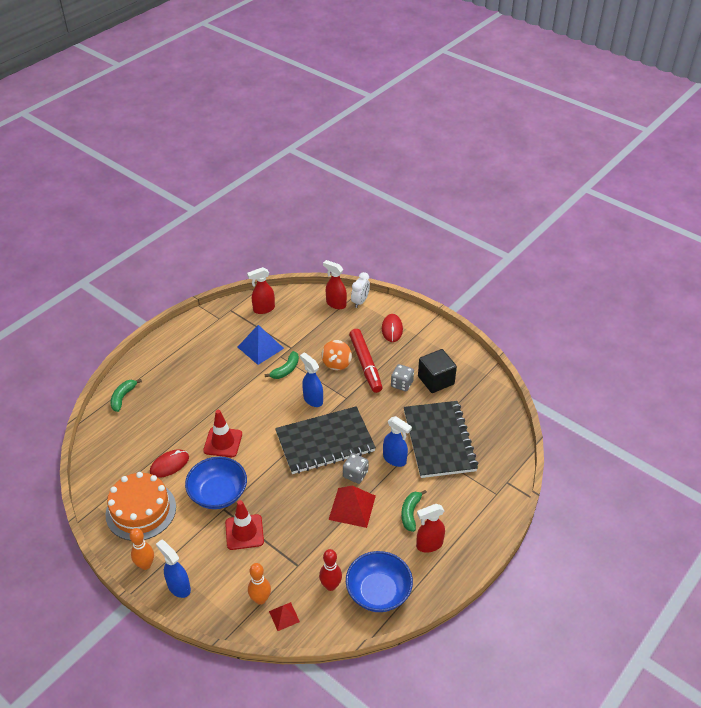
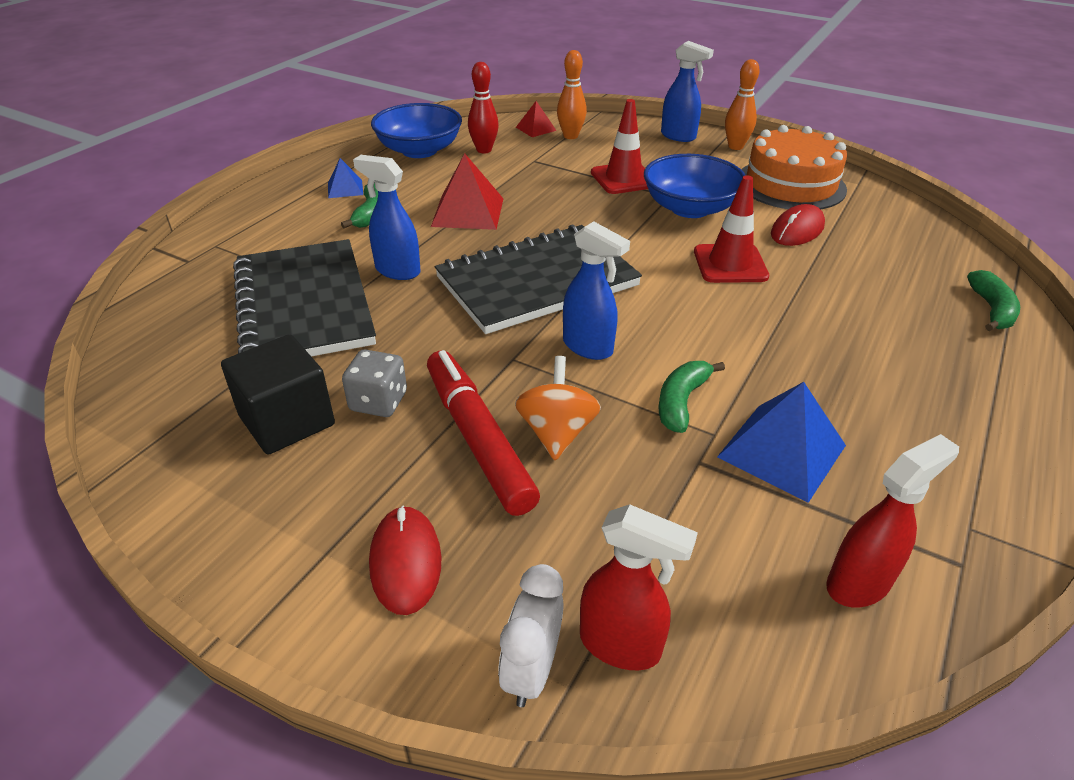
camera: 170 degrees right, 5 degrees down
(355, 474) = (469, 246): grey dice -> none
(429, 545) = (345, 188): red spray bottle -> blue pyramid

